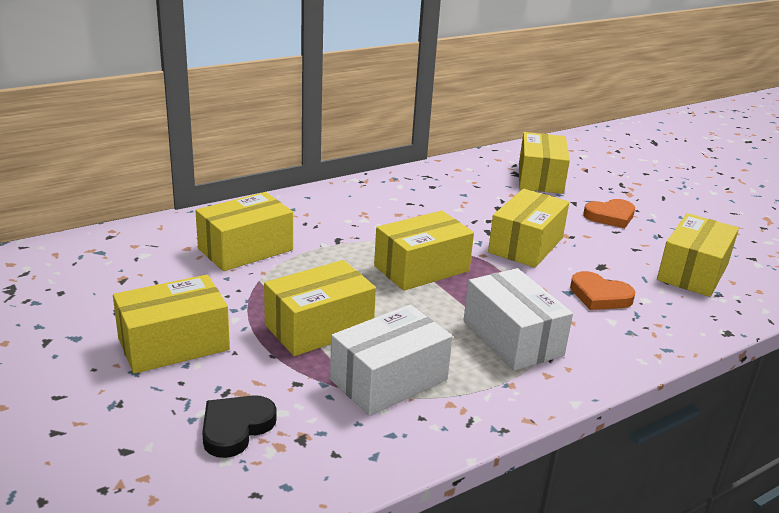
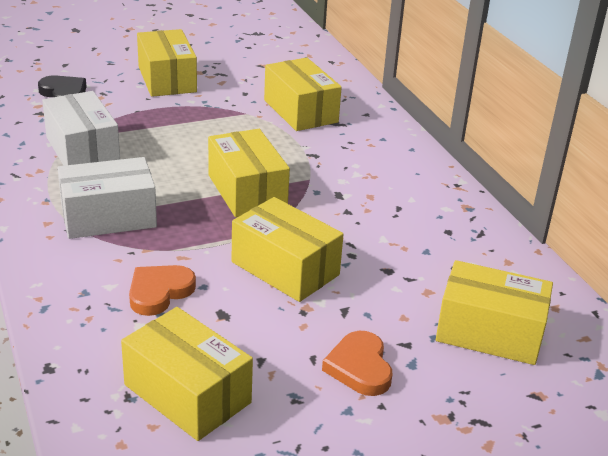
camera: 100 degrees right, 5 degrees up
(319, 327) = (165, 131): yellow box -> none

